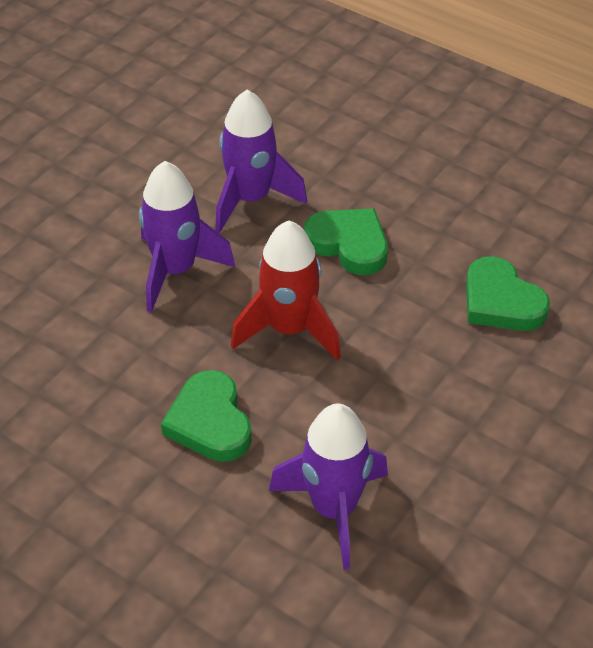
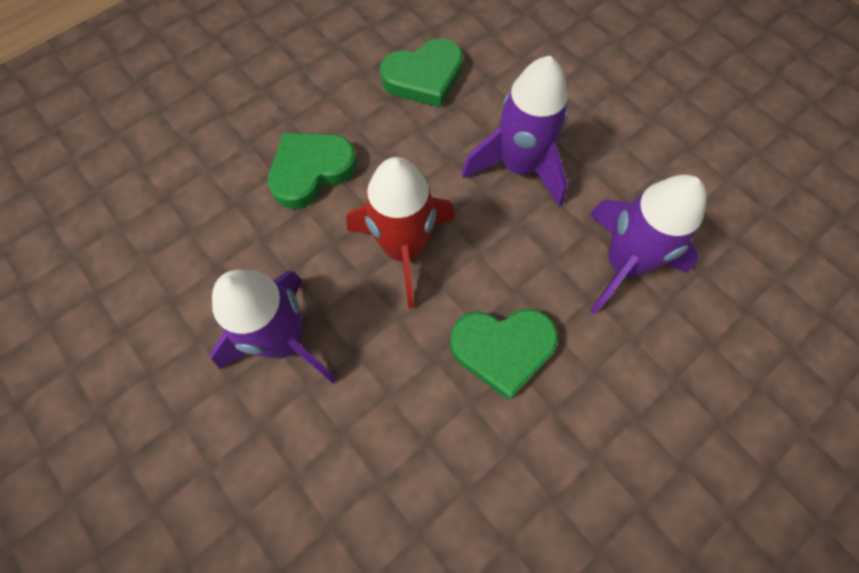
camera: 75 degrees left, 20 degrees up
(251, 199) = (210, 243): purple rocket -> purple rocket (519, 166)

